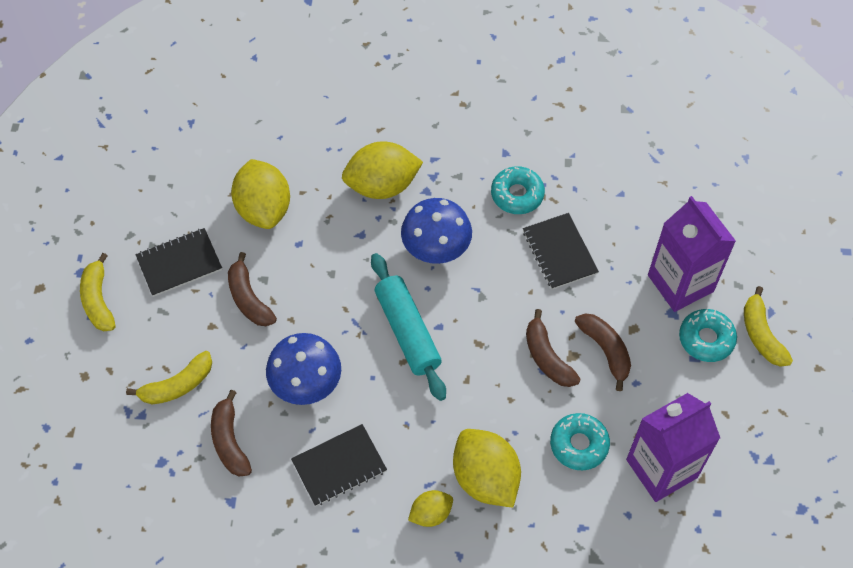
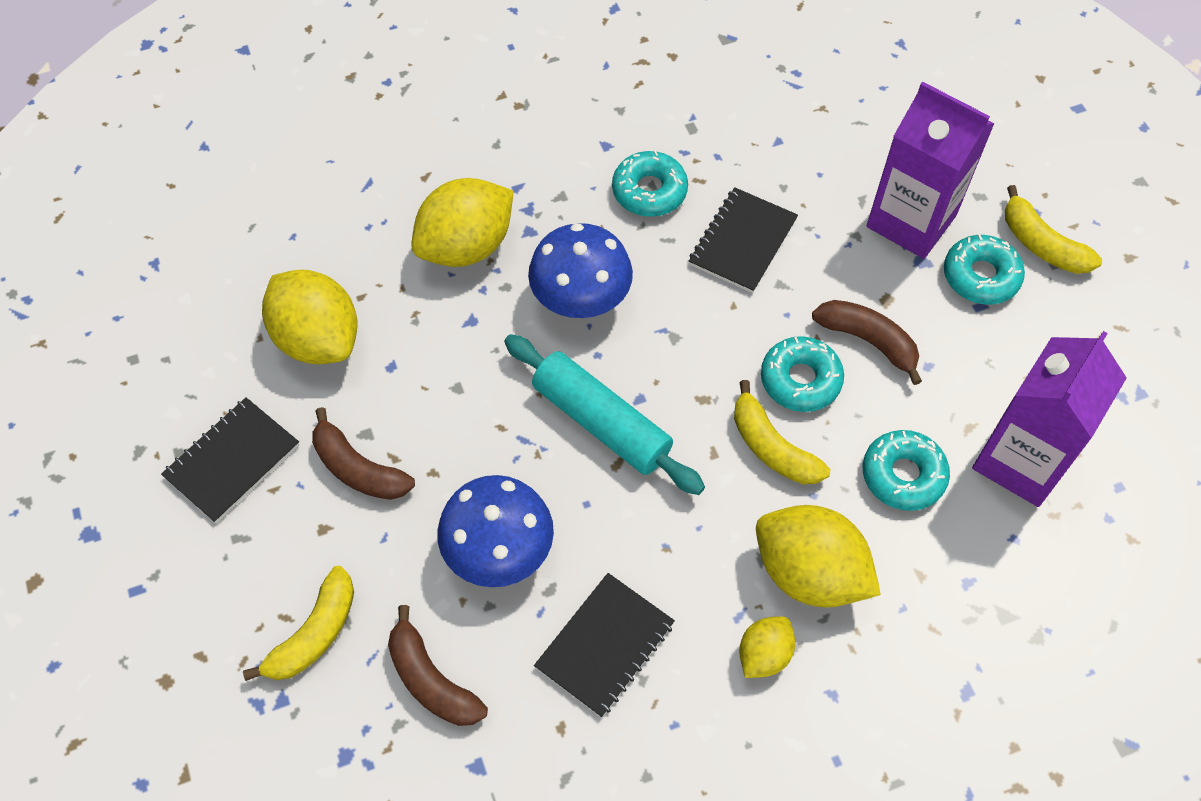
camera: 25 degrees left, 0 degrees up
(98, 300) = (135, 562): yellow banana -> yellow banana (771, 447)
(547, 357) = (800, 380): brown banana -> turquoise donut
(559, 252) = (742, 242): black notebook -> black notebook turned 75 degrees clockwise

